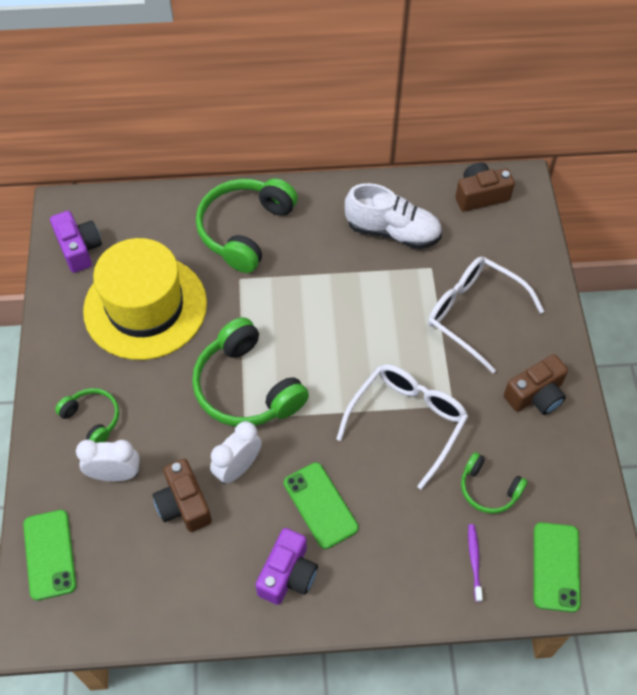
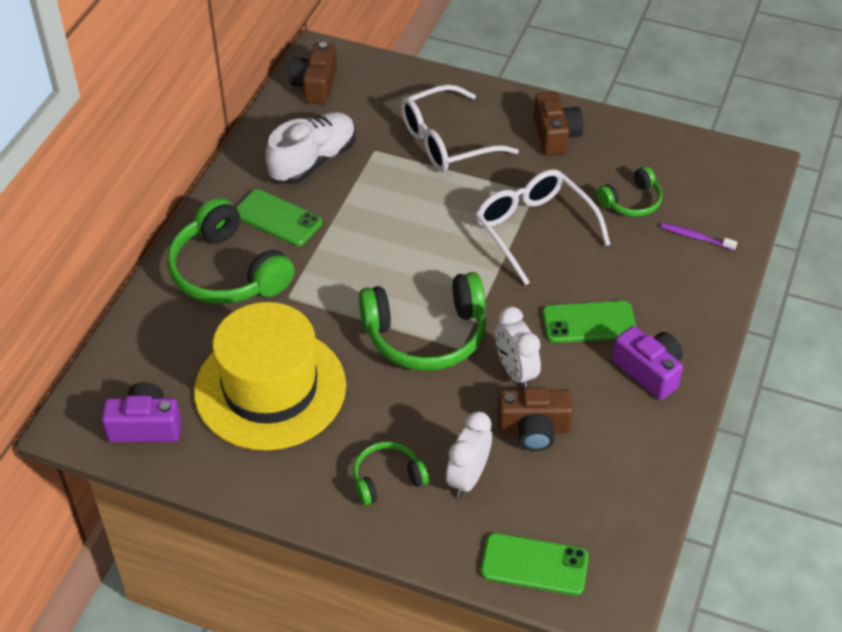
camera: 65 degrees left, 10 degrees down
(556, 567) = (724, 188): green phone -> green phone (278, 218)

